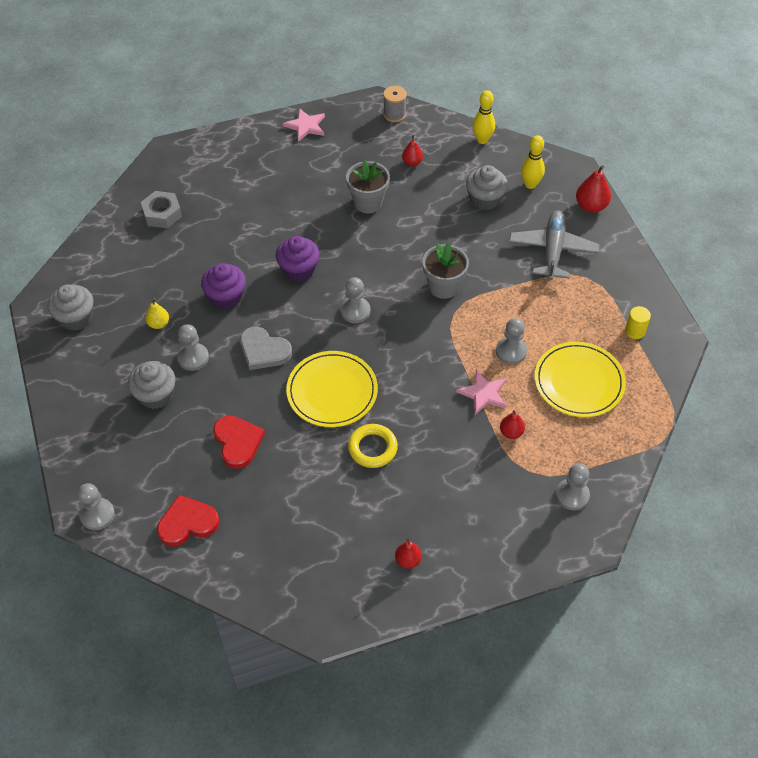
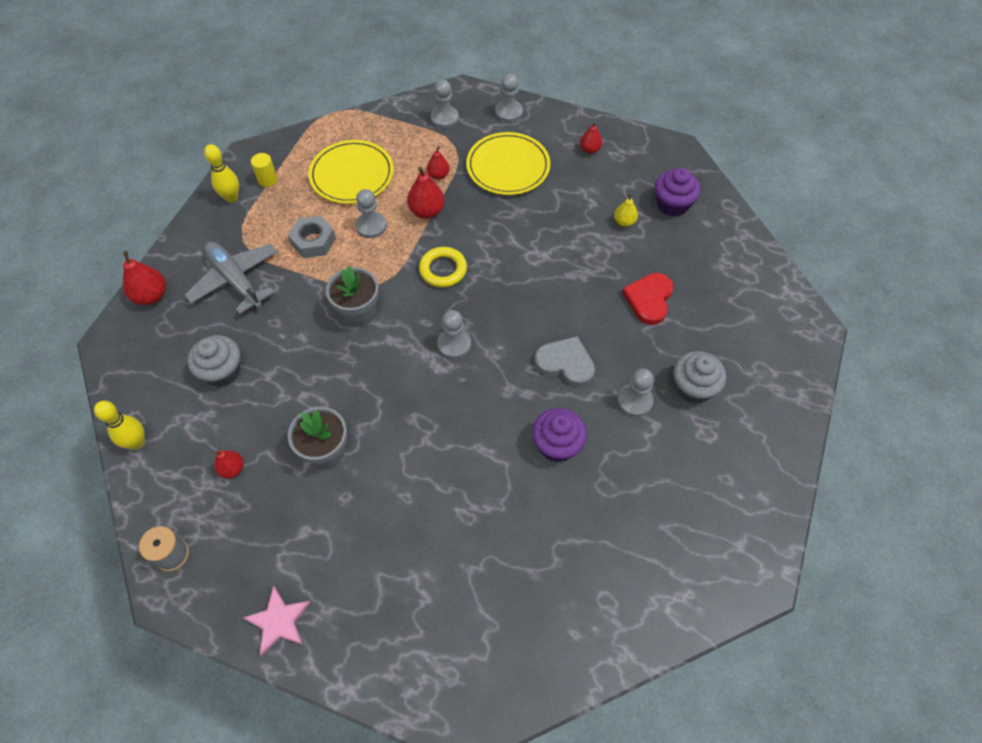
camera: 140 degrees left, 5 degrees up
(75, 318) = (726, 531): grey cupcake -> none
(97, 515) = (803, 317): grey pawn -> grey pawn (508, 112)
(158, 324) = (644, 461): yellow pear -> yellow pear (624, 222)
(162, 214) = (547, 611): grey nut -> grey nut (313, 241)
(187, 523) = (731, 266): red heart -> none
(264, 351) = (565, 363): grey heart -> grey heart turned 45 degrees counterclockwise
(298, 269) = (464, 424): purple cupcake -> purple cupcake (672, 204)
(332, 391) = (539, 289): yellow plate -> yellow plate (508, 166)
(372, 448) = (547, 228): yellow ring -> yellow ring (443, 269)
(483, 393) = (427, 211): pink star -> red pear
(530, 184) = (166, 356): yellow bowling pin -> yellow bowling pin (231, 198)
(552, 250) = (235, 280): grey plane -> grey plane turned 90 degrees clockwise

